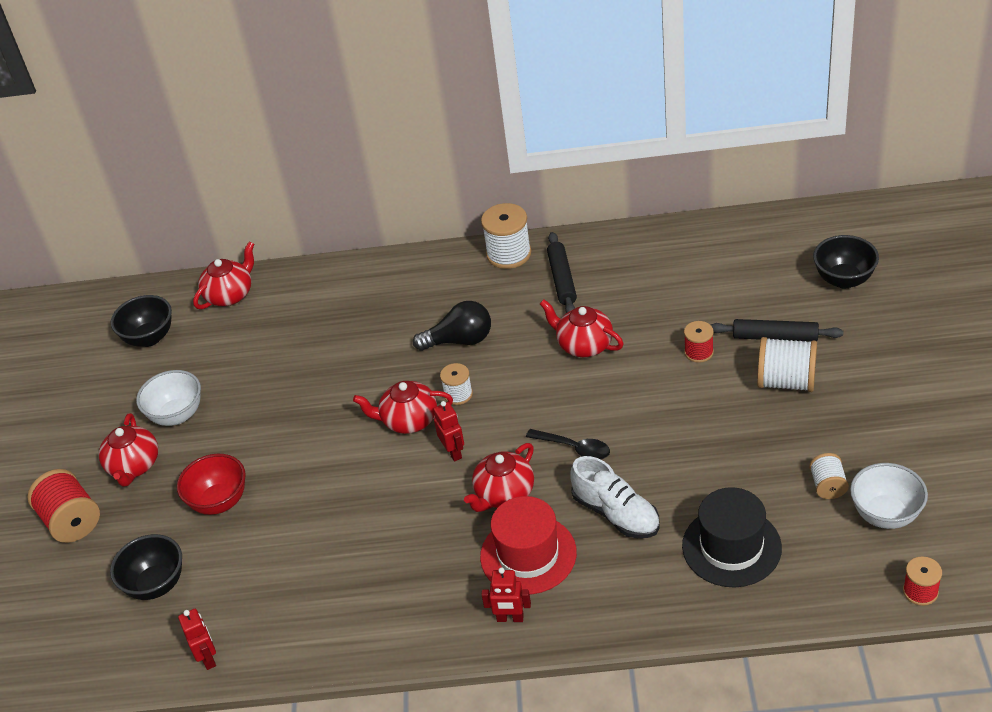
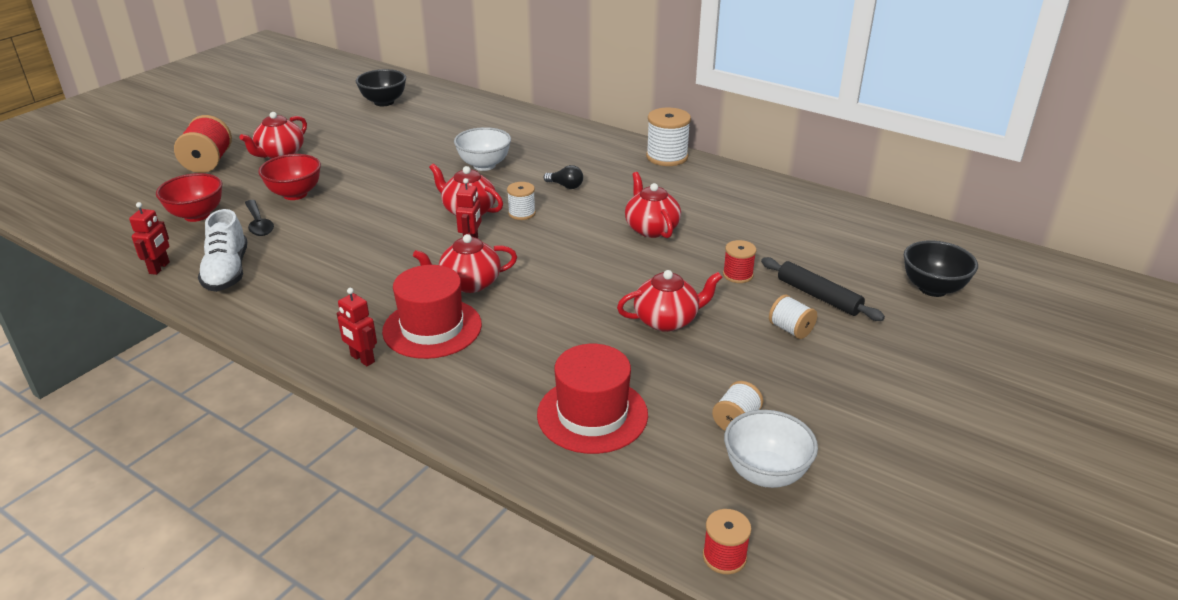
camera: 30 degrees right, 10 degrees down
(156, 584) = (197, 215): black bowl -> red bowl
(177, 415) = (340, 143): white bowl -> white bowl (484, 165)
(230, 295) = (459, 103): red teapot -> red teapot (667, 320)
(460, 340) = (565, 186): black light bulb -> black light bulb, size x0.58
(562, 279) = (686, 186): black rolling pin -> none
(574, 448) = (558, 283): black spoon -> black spoon (259, 224)
(616, 513) = (531, 339): white shoe -> white shoe (227, 271)
(731, 547) = (592, 414): black hat -> red hat
(786, 381) = (790, 329): white spool -> white spool, size x0.59

